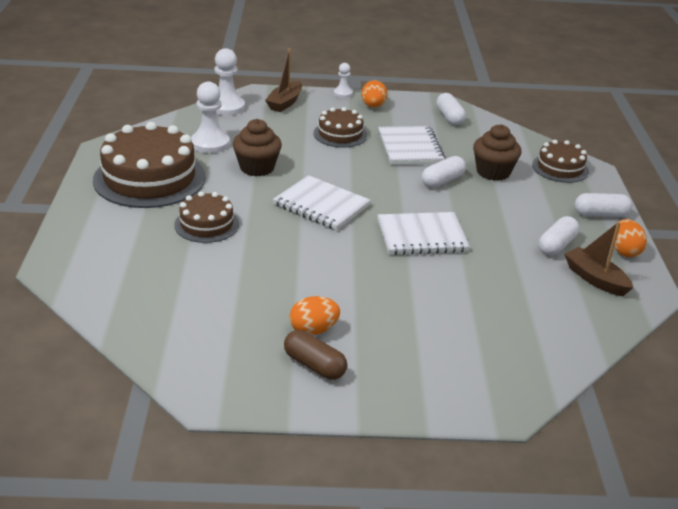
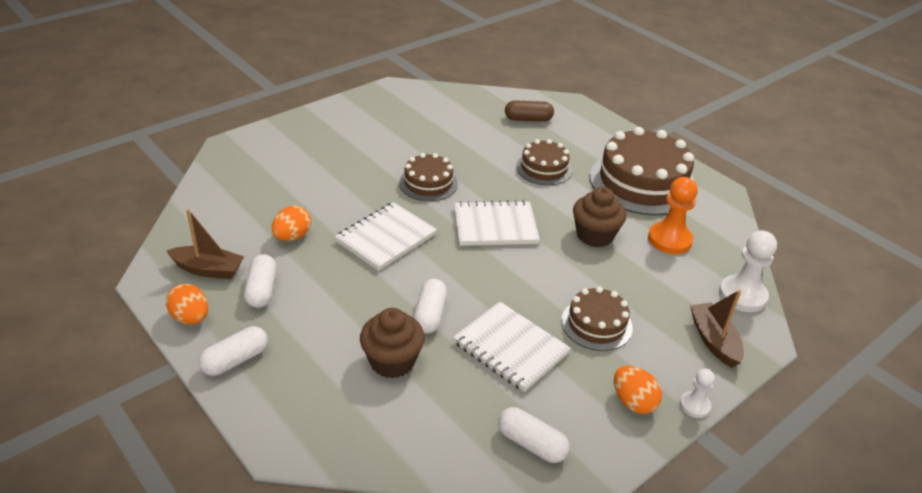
camera: 140 degrees right, 5 degrees up
(210, 143) = (669, 240): white pawn -> orange pawn
(313, 330) = (383, 137): orange egg -> orange egg (292, 236)
(314, 365) = (360, 121): brown capsule -> brown capsule (528, 119)
(560, 168) = (322, 420): brown cake -> brown cake (428, 183)

